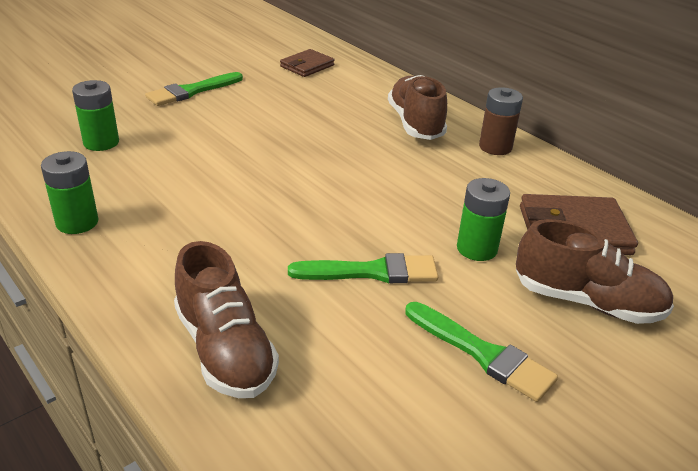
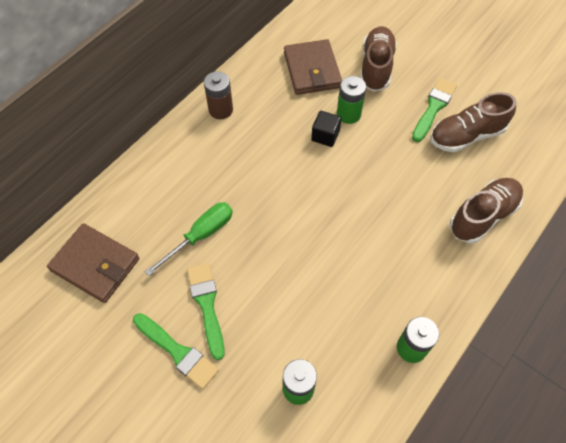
camera: 100 degrees left, 25 degrees up
(307, 66) = (95, 264): brown wallet -> brown wallet, size x1.59
(313, 115) = (201, 235): none -> green screwdriver
(372, 272) = (391, 161): green brush -> green brush (207, 305)
(415, 123) = (197, 161): brown shoe -> brown shoe (466, 136)
(437, 219) = (325, 136): none -> black cube

